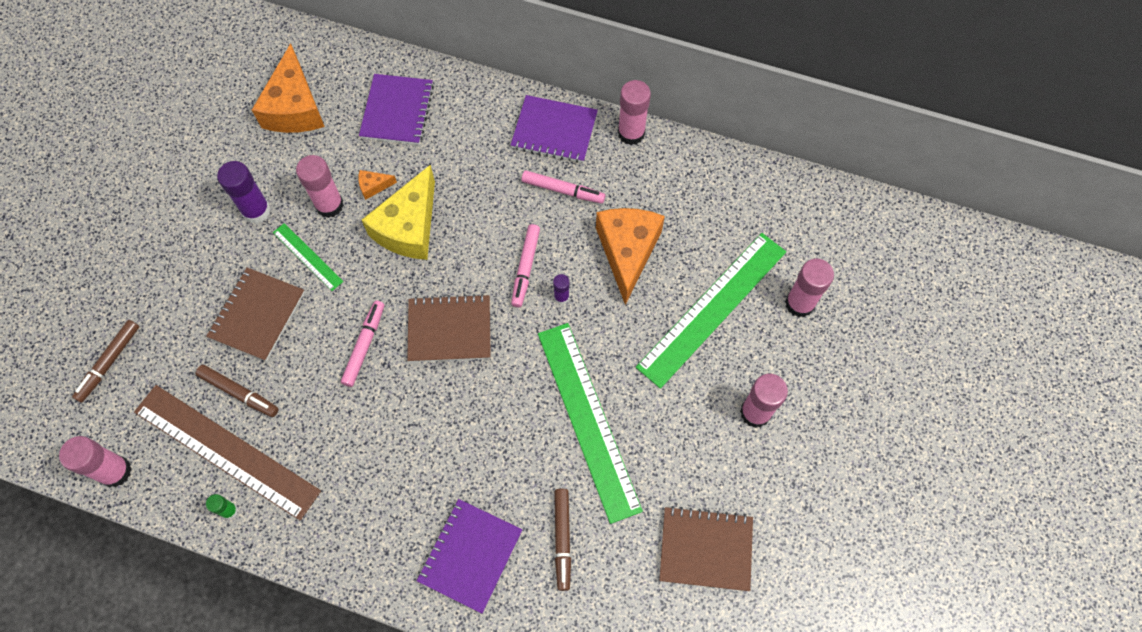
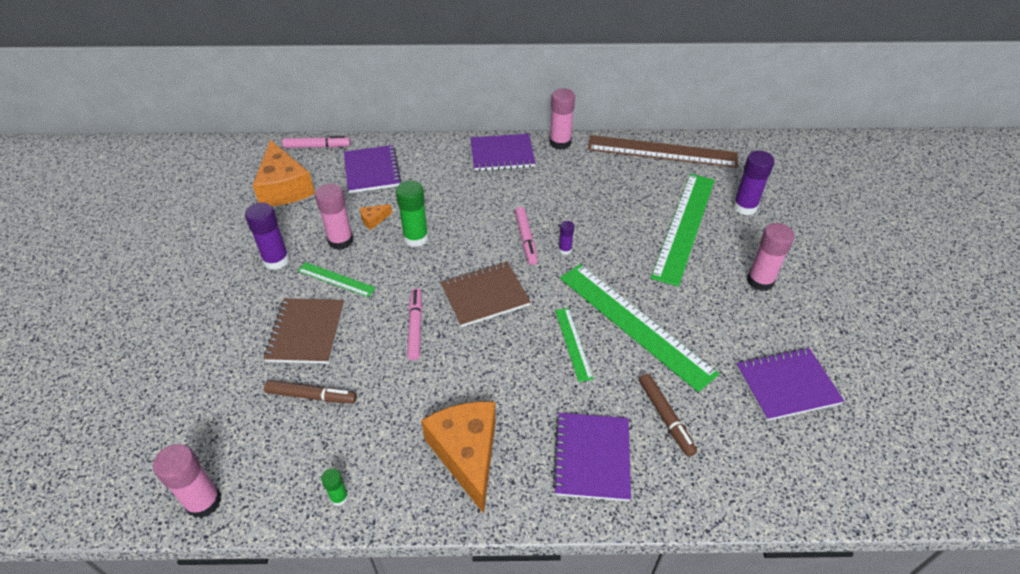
camera: 20 degrees left, 20 degrees down
(109, 363) = (169, 410): brown marker -> none
(226, 450) = (317, 446): brown ruler -> brown ruler (662, 151)
(409, 227) = (416, 238): yellow cheese -> green glue stick
(513, 421) = (573, 343): none -> green ruler
(563, 190) = (528, 186): pink marker -> pink marker (317, 146)
(627, 252) = (599, 209): orange cheese -> orange cheese (467, 454)
(705, 549) = (786, 385): brown notebook -> purple notebook
(799, 303) = (744, 207): pink glue stick -> purple glue stick

